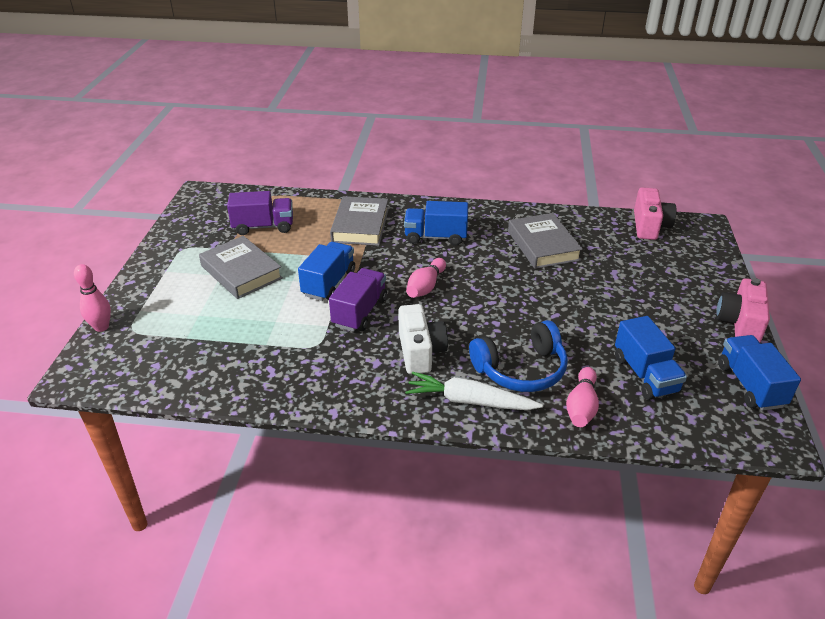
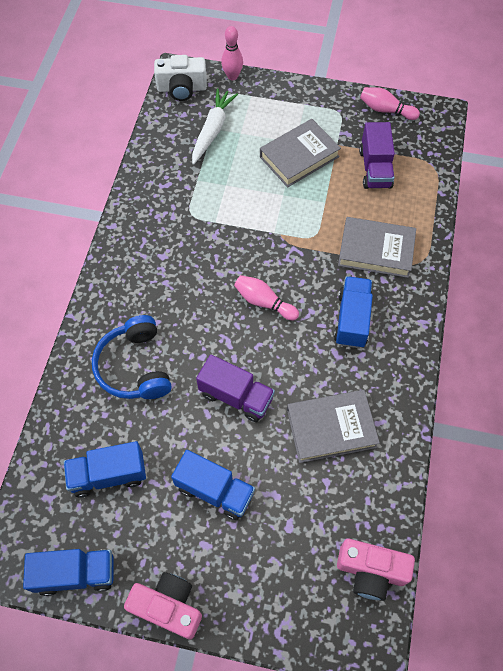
camera: 95 degrees right, 25 degrees up
(329, 283) = (276, 223): blue truck -> blue truck (214, 490)
(360, 312) = (230, 246): purple truck -> purple truck (236, 396)
(420, 351) = (171, 289): white camera -> white camera (182, 88)
(470, 401) = (104, 321): white carrot -> white carrot (212, 130)
(581, 406) = (81, 407): pink bowling pin -> pink bowling pin (385, 110)

